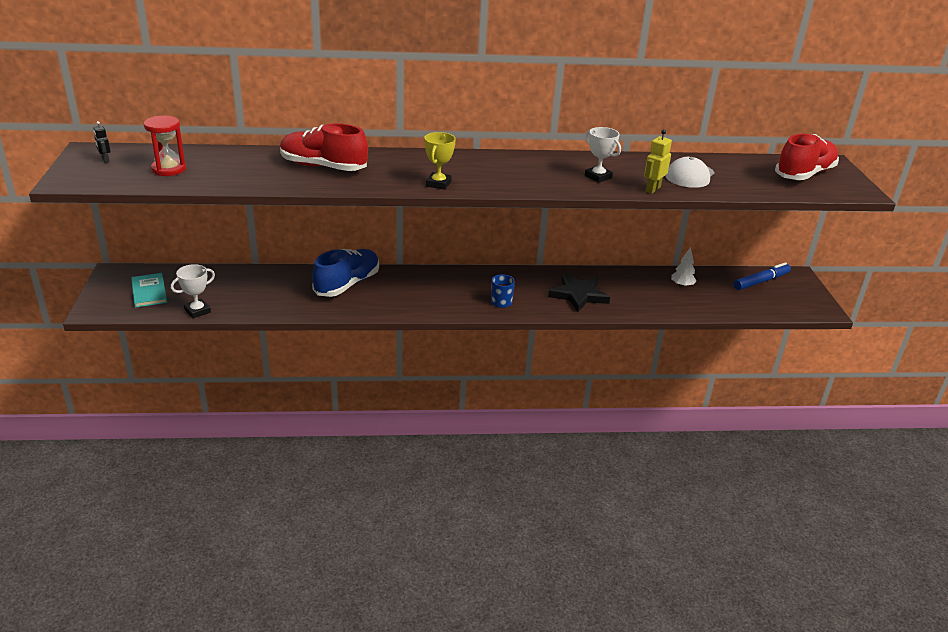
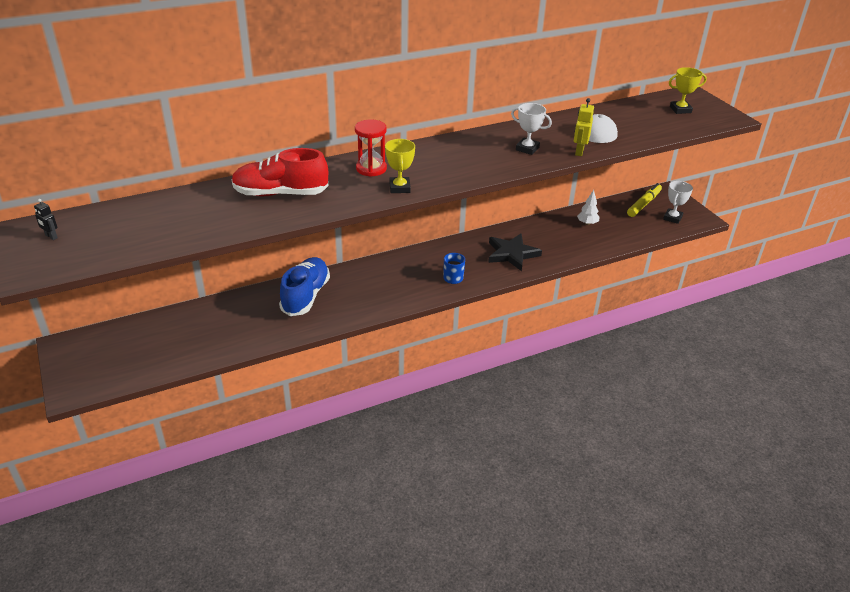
camera: 20 degrees left, 5 degrees up
(149, 292) = (115, 356): turquoise book -> none
(169, 169) = (128, 232): red hourglass -> red hourglass (371, 169)
(197, 311) = (179, 363): white trophy -> white trophy (672, 218)
(761, 281) = (643, 204): blue marker -> yellow marker
(804, 174) = (680, 109): red shoe -> yellow trophy

